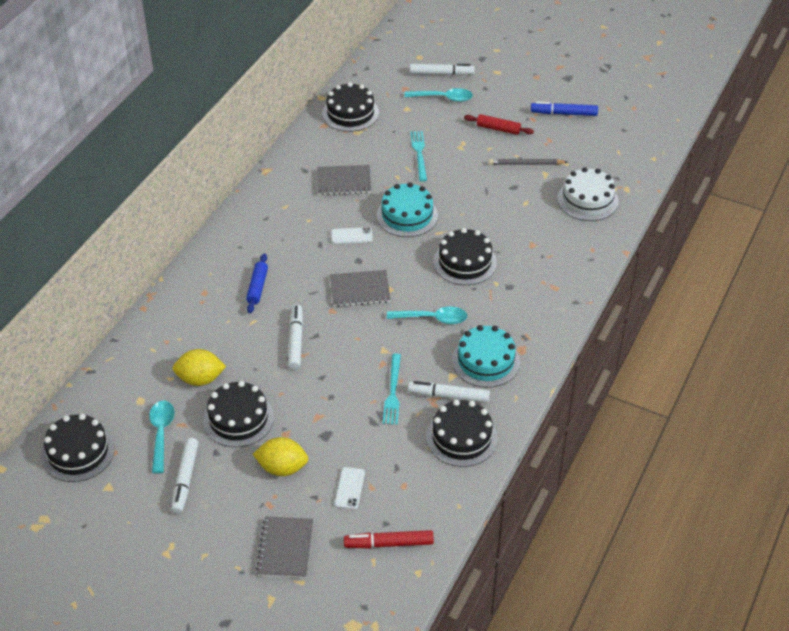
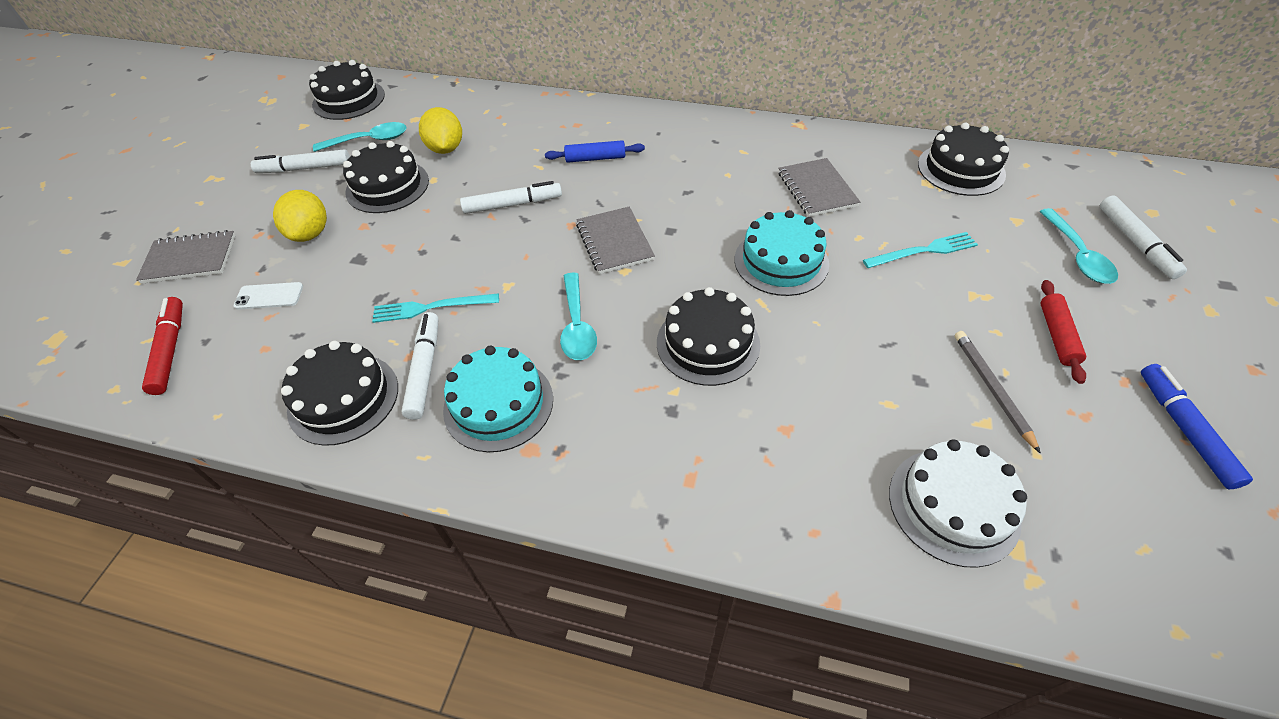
camera: 80 degrees right, 5 degrees up
(351, 236) = (714, 216): white phone -> none

